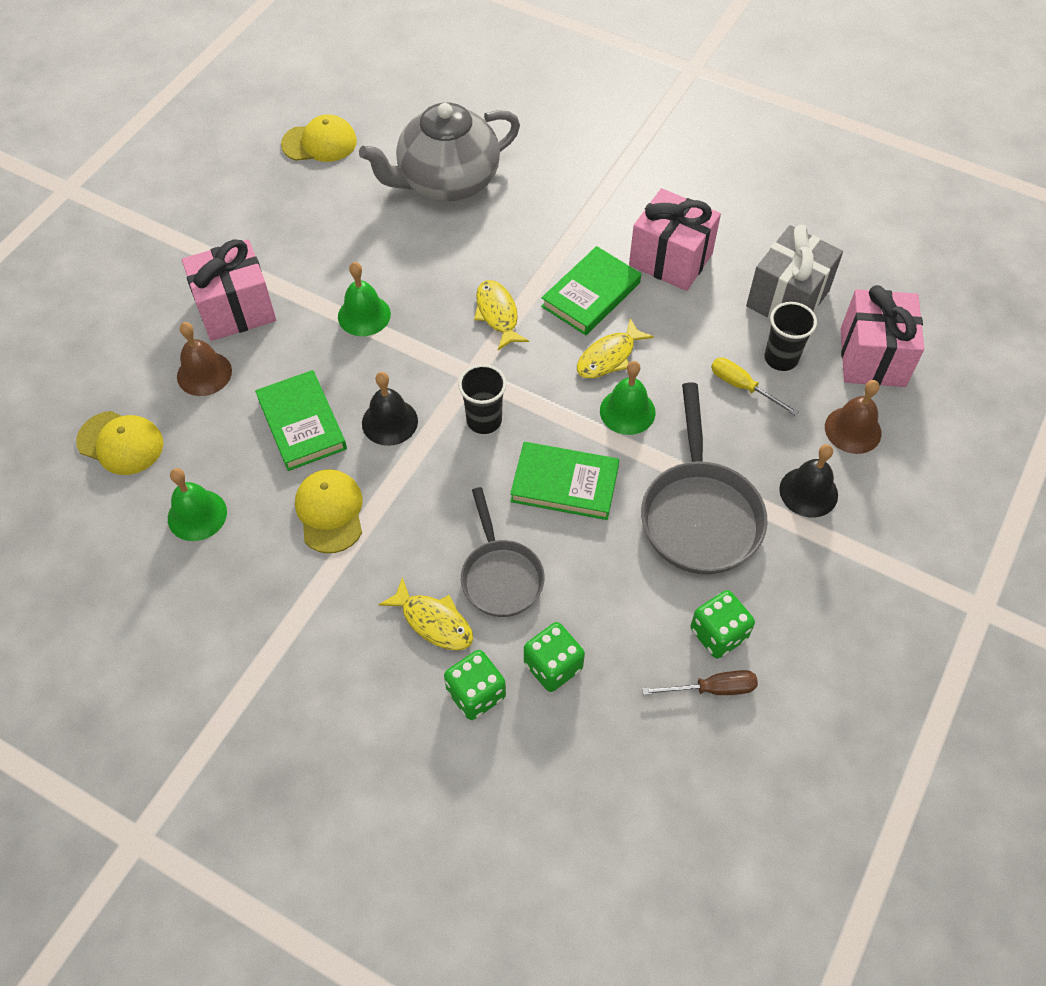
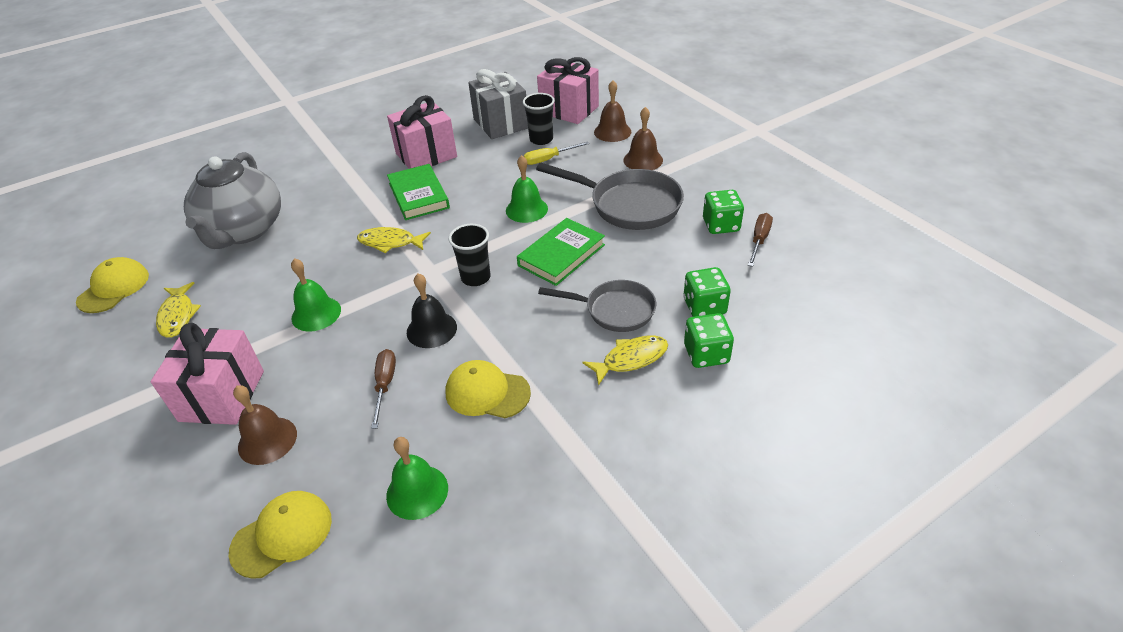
camera: 60 degrees left, 15 degrees down
(302, 423) = (385, 385): green book -> brown screwdriver
(609, 357) = (476, 204): yellow fish -> yellow fish (177, 316)
(808, 492) = (643, 160): black bell -> brown bell

